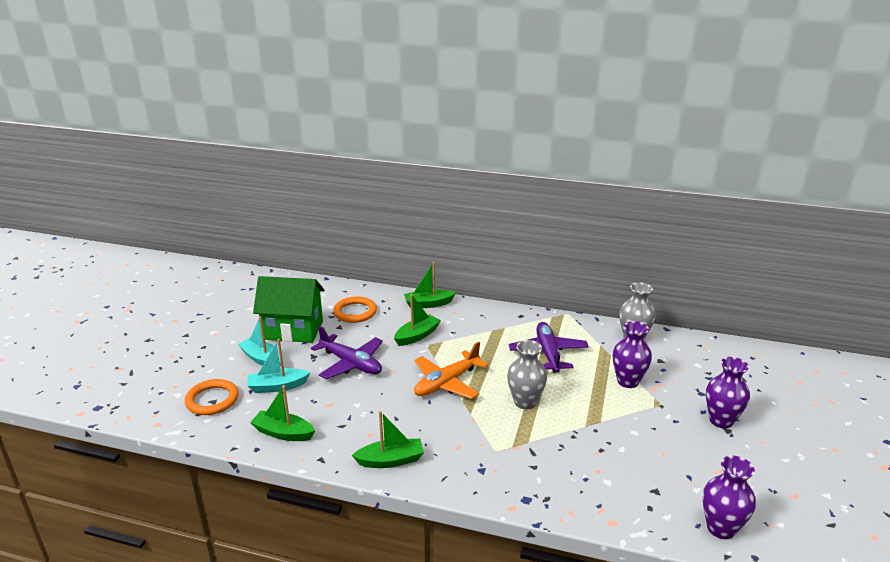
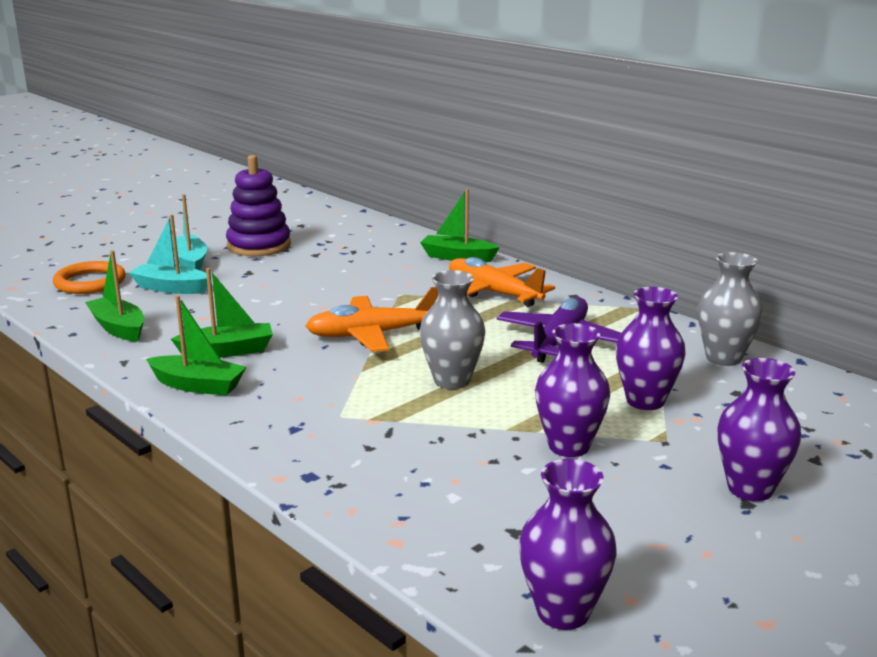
camera: 30 degrees right, 5 degrees down
(293, 330) = (259, 246): green house -> purple stacking toy
(351, 363) = (281, 289): purple plane -> none
(355, 312) = (353, 245): orange ring -> none
(417, 336) = (399, 283): green boat -> green boat (227, 351)
(478, 327) = (493, 293): none -> orange plane
(624, 426) = (569, 446): none -> purple vase

